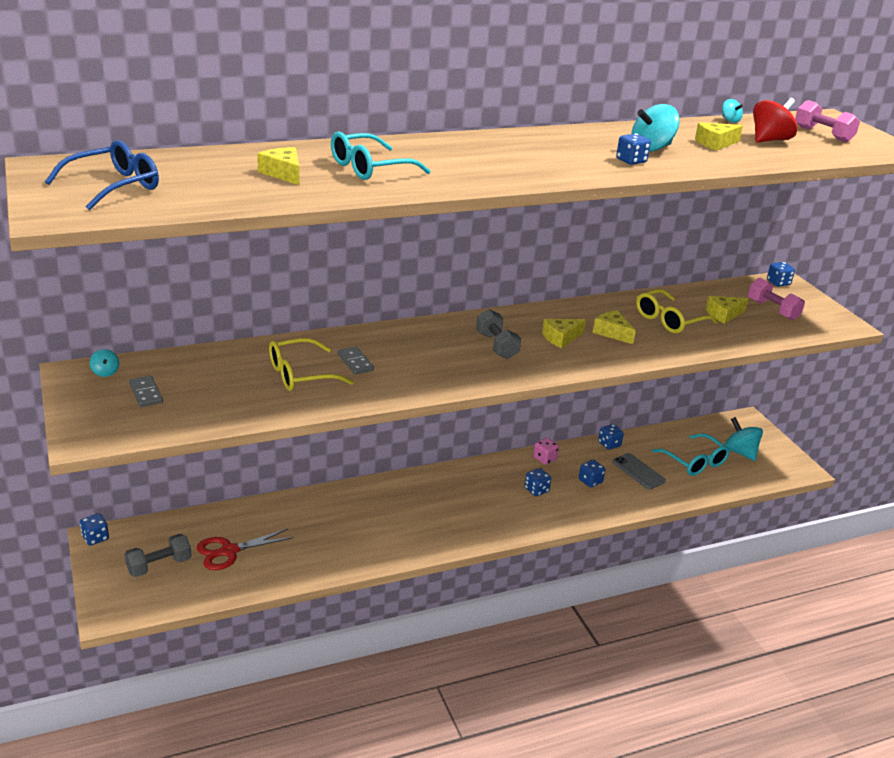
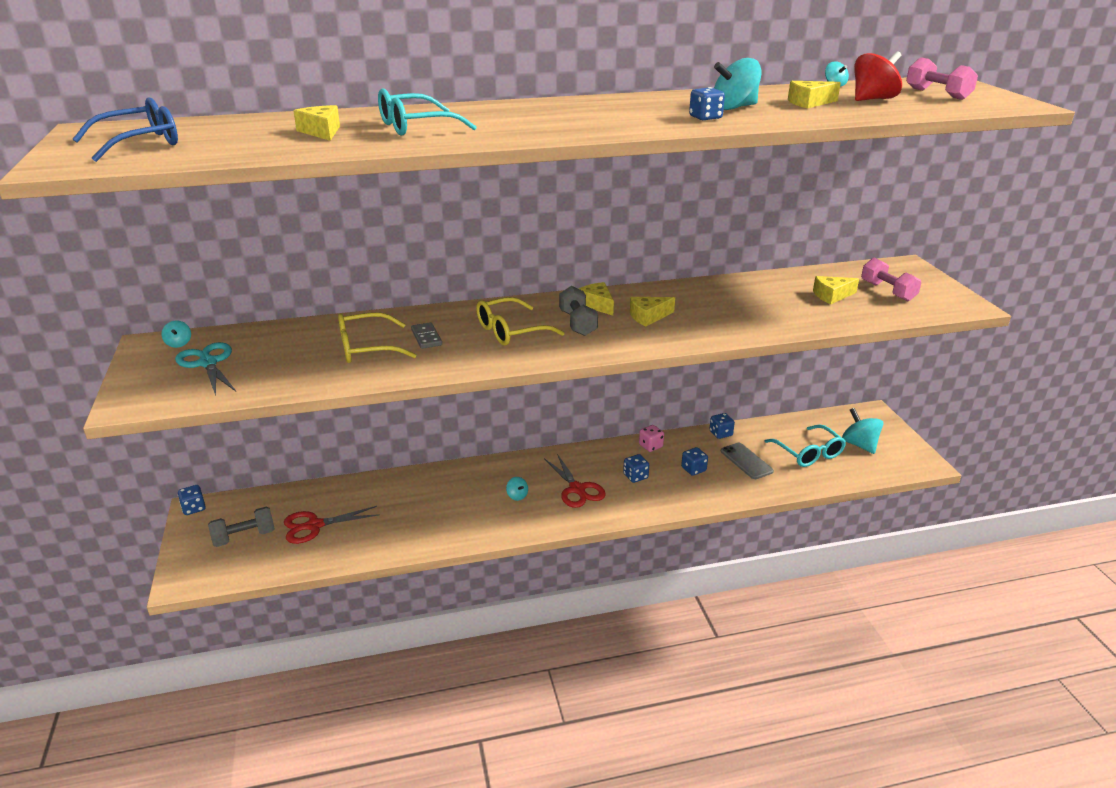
camera: 10 degrees right, 0 degrees up
(146, 393) = (208, 363): grey domino -> turquoise scissors
(425, 513) = (517, 496): none -> turquoise spinning top
(483, 505) = (577, 489): none -> red scissors
(612, 332) = (705, 312): yellow cheese -> yellow cheese (596, 305)
(669, 320) = (770, 301): yellow glasses -> yellow glasses (511, 331)
(778, 283) = (899, 266): blue dice -> none

